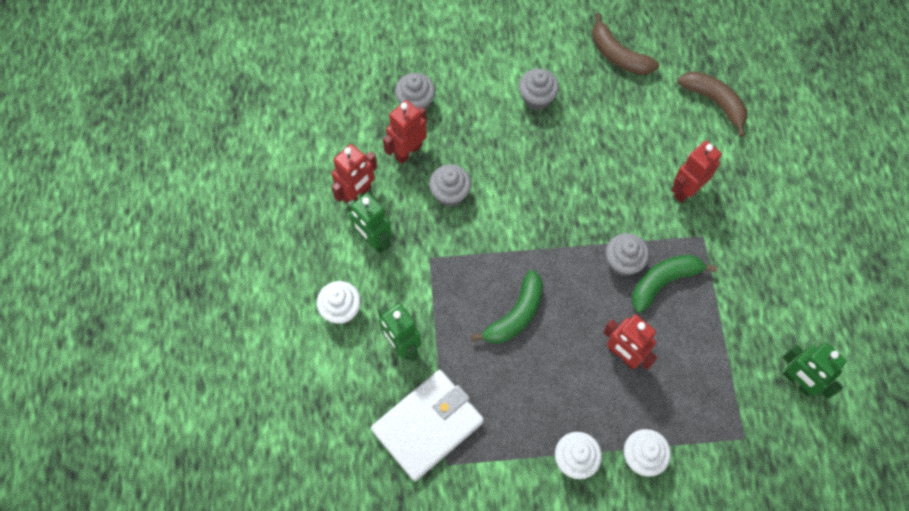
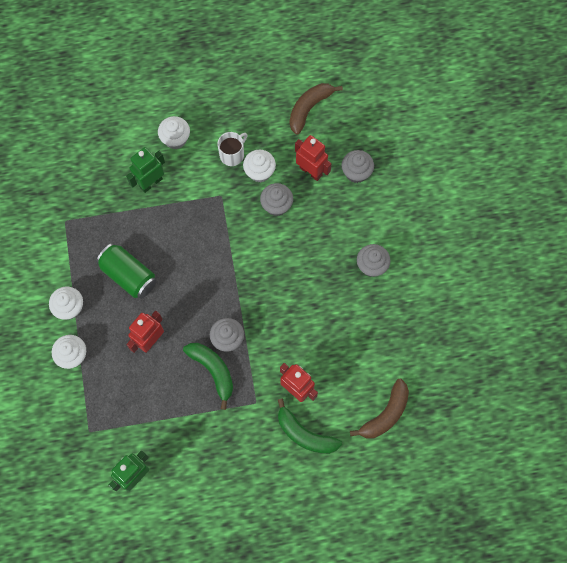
camera: 85 degrees right, 5 degrees up
(357, 194) = (270, 139): red robot -> none
(373, 240) = (232, 154): green robot -> white mug
(402, 210) = (259, 172): none -> white cupcake
(427, 426) = (92, 206): white wallet -> none
(515, 315) = (178, 260): green banana -> green banana (305, 434)
(533, 379) = (129, 276): none -> green can
(618, 55) = (423, 331): brown banana -> brown banana (309, 108)

